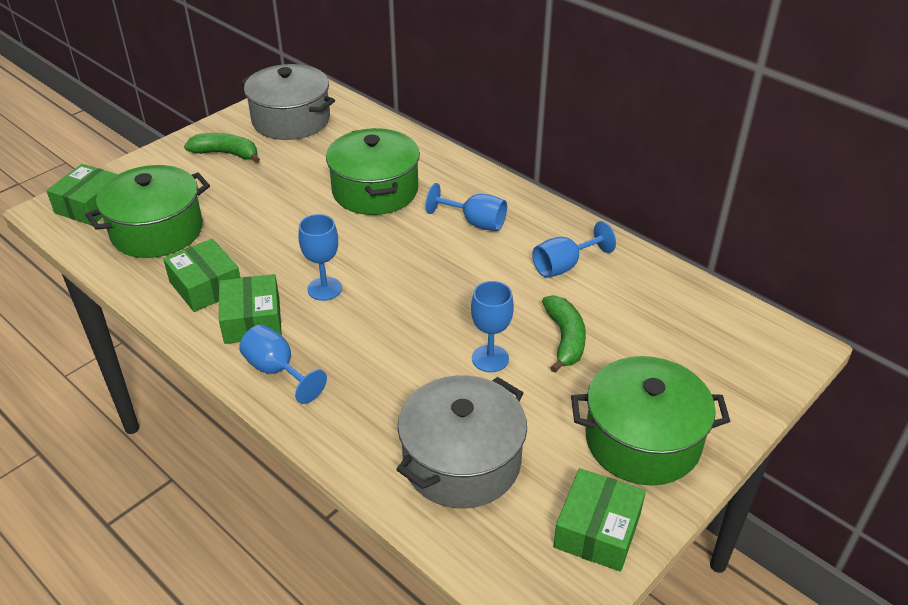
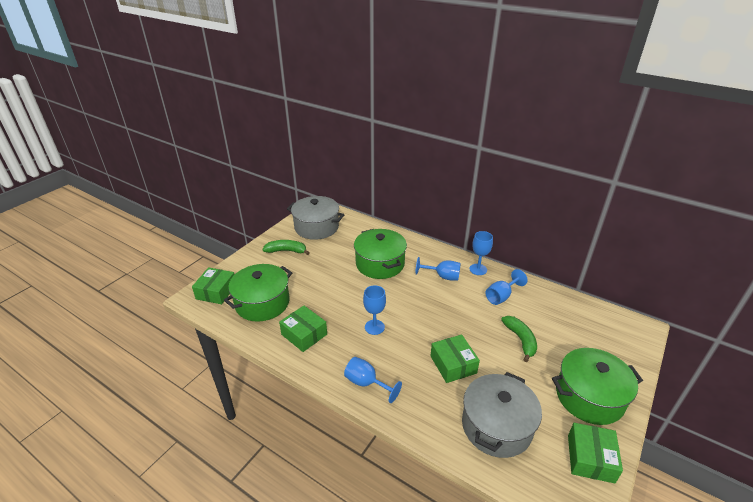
camera: 10 degrees left, 5 degrees down
(252, 320) = (339, 352): green box -> green box (453, 364)
(490, 358) = (485, 358): blue goblet -> blue goblet (478, 269)

